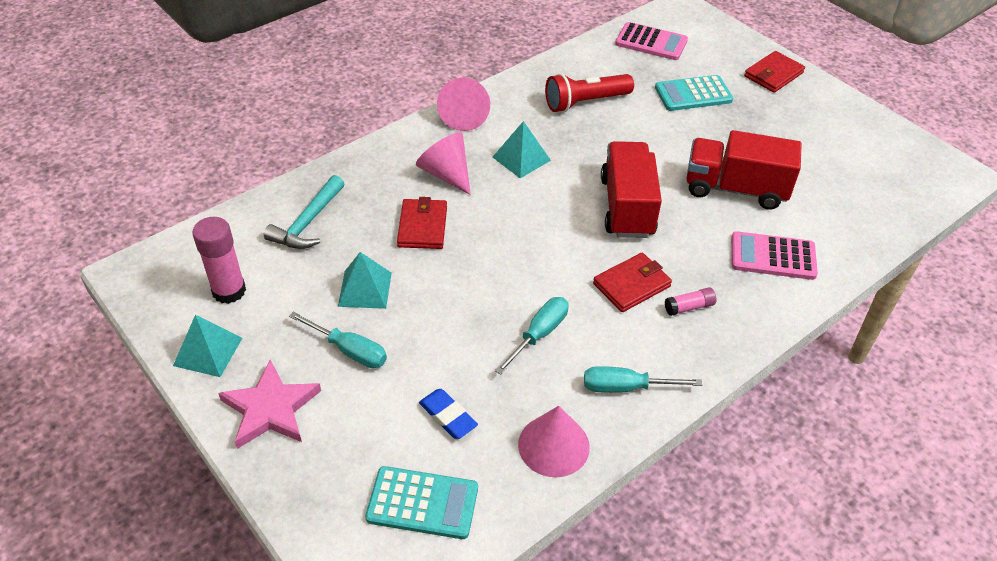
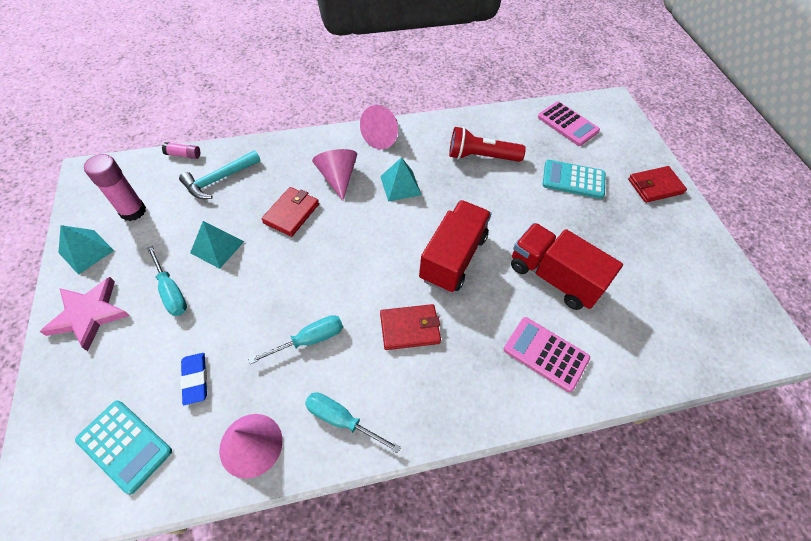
camera: 25 degrees right, 10 degrees up
(689, 307) = (442, 369): pink glue stick -> pink glue stick (183, 155)

